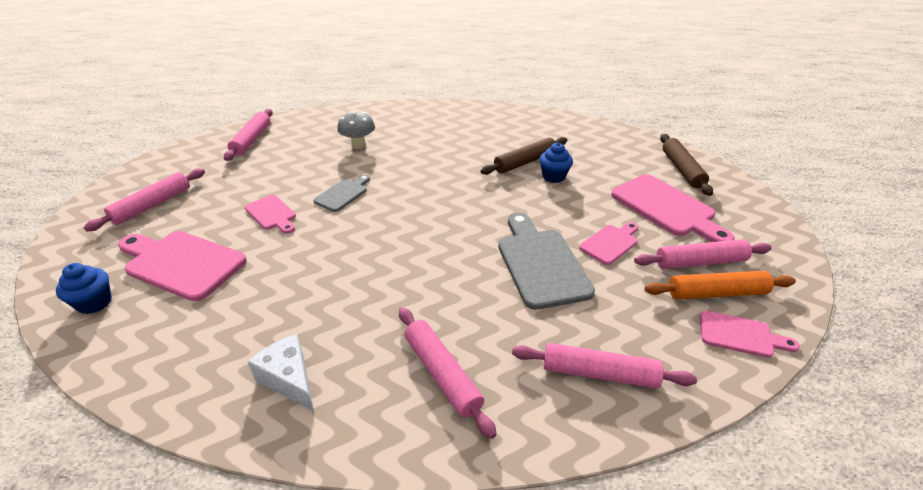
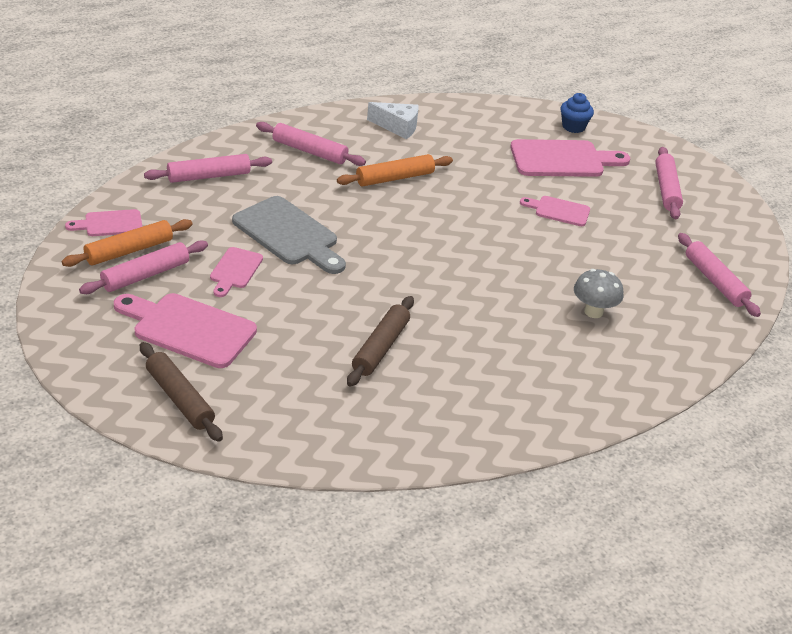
camera: 145 degrees right, 0 degrees up
(343, 194) = (526, 247): grey cutting board -> none
(378, 296) = (395, 178): none -> orange rolling pin
(553, 176) = (333, 335): blue cupcake -> none

